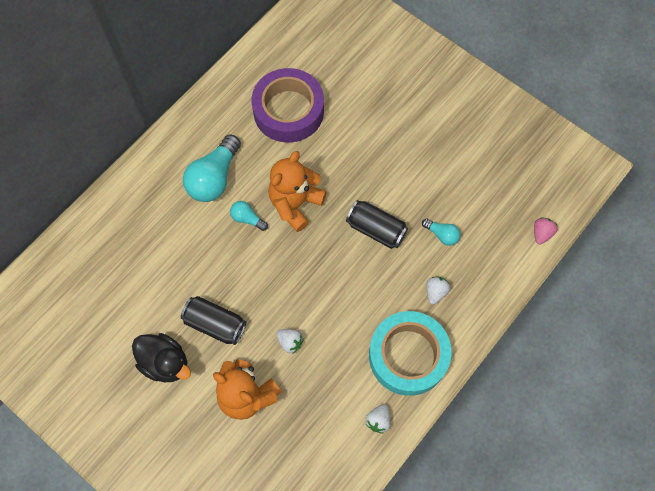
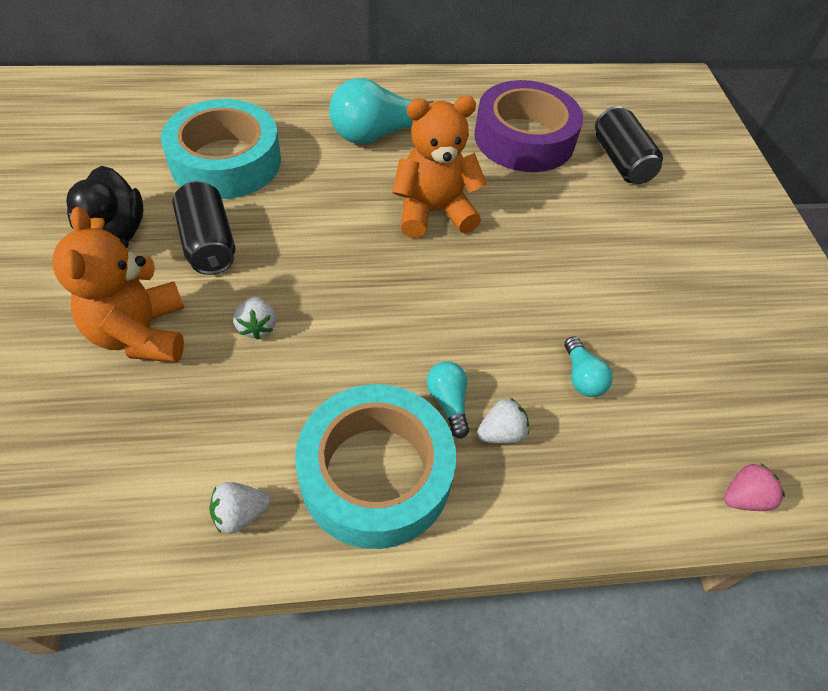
camera: 40 degrees right, 15 degrees down
(161, 271) = (226, 161): none -> turquoise tape
(247, 218) = (366, 186): turquoise light bulb -> turquoise light bulb (448, 402)
(376, 229) = (499, 304): black can -> black can (621, 161)

